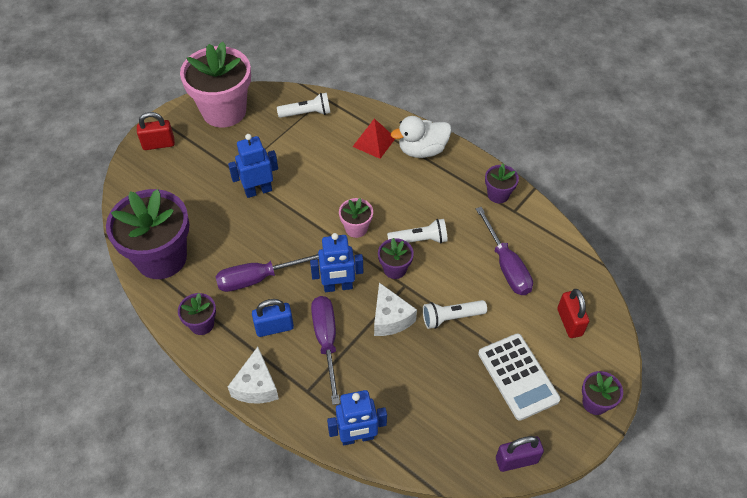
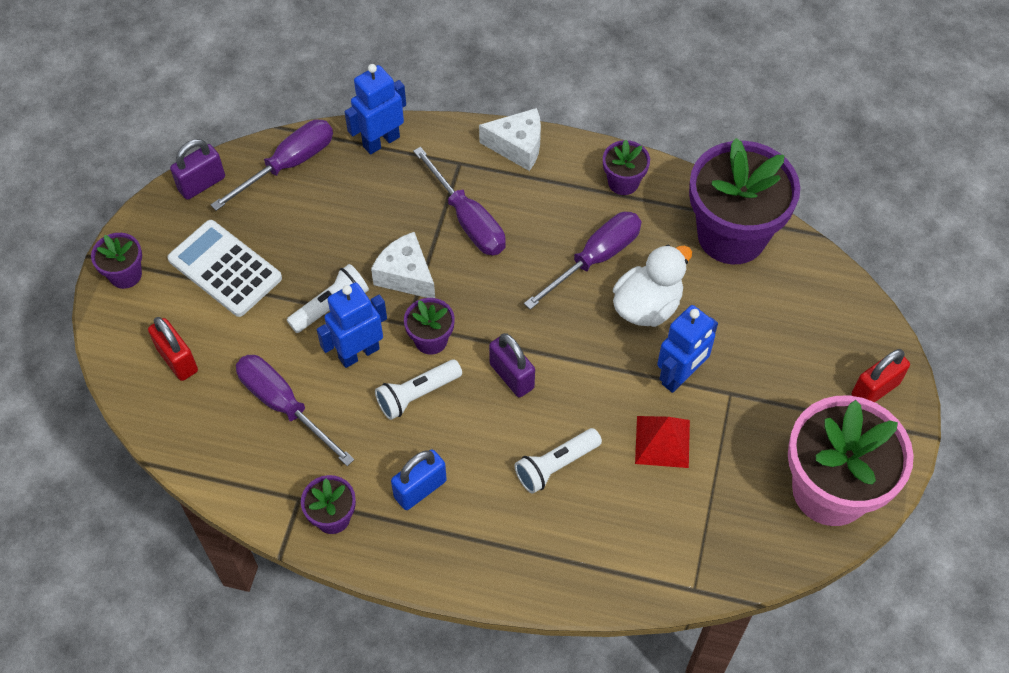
camera: 155 degrees right, 5 degrees up
(256, 386) = (517, 146): white cheese -> white cheese turned 120 degrees clockwise
(274, 327) = (538, 211): blue padlock -> blue padlock (420, 489)
(306, 113) = (702, 544): white flashlight -> white flashlight (556, 466)
(338, 287) = (491, 288): blue robot -> blue robot (358, 353)
(356, 228) = (511, 376): pink flower pot -> purple padlock
(374, 142) = (564, 534): red pyramid -> red pyramid (662, 441)
(422, 150) = (482, 551): white duck -> white duck (647, 306)
(440, 447) = (288, 165): none -> purple screwdriver

